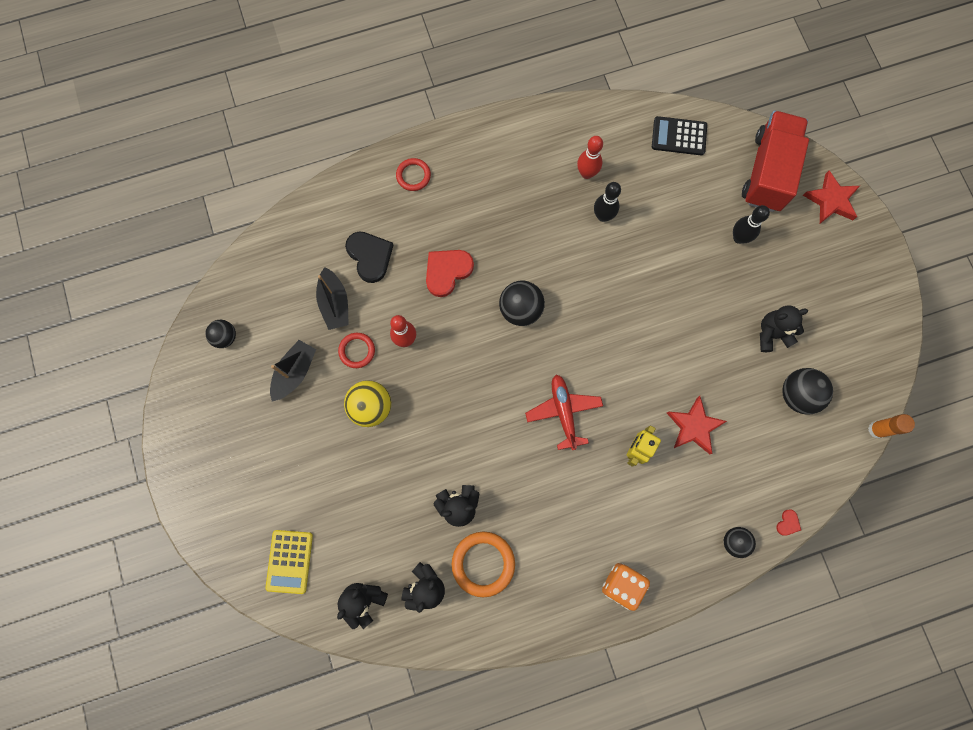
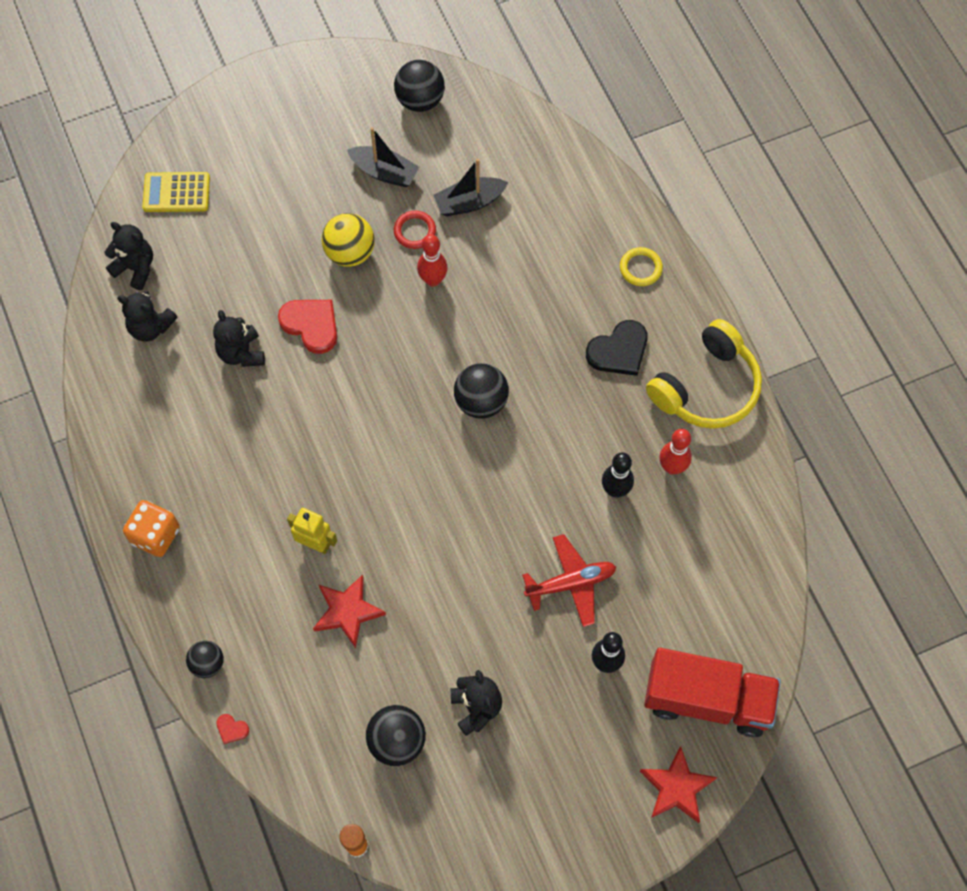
camera: 85 degrees right, 10 degrees down
(225, 337) = (420, 100): black ball -> black ball, size x1.58
(370, 256) = (531, 232): black heart -> black heart (619, 351)
(413, 176) = (640, 268): red ring -> yellow ring
(447, 271) = (521, 316): red heart -> red heart (311, 325)
(483, 563) = (177, 384): orange ring -> none
(522, 140) = (707, 387): none -> yellow headphones
(563, 412) = (356, 458): red plane -> red plane (570, 583)
(679, 136) = (742, 580): black calculator -> none

